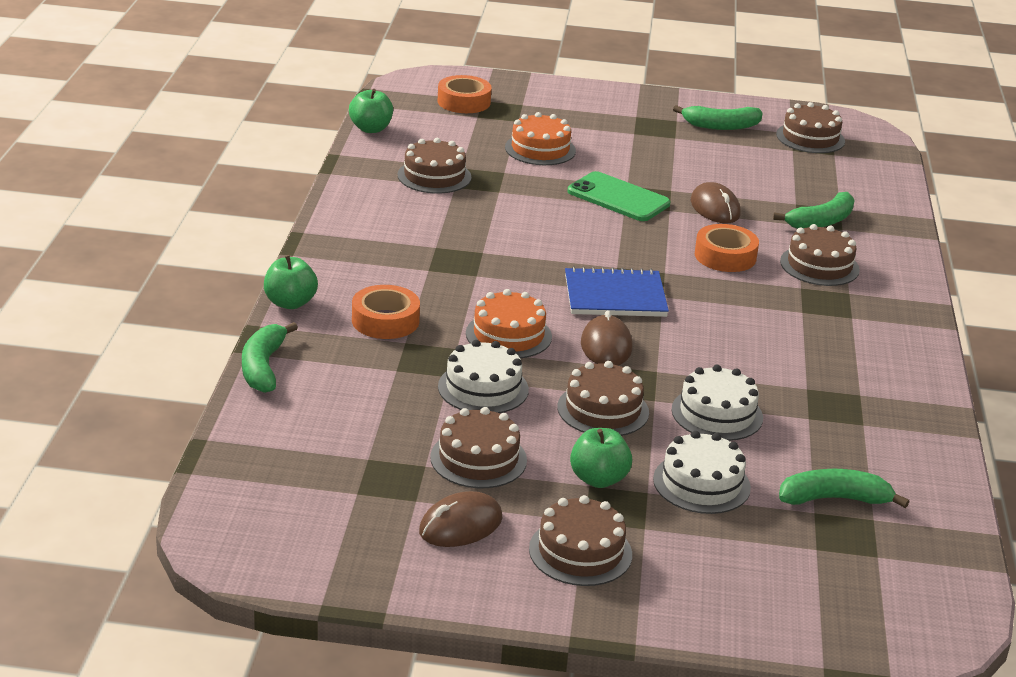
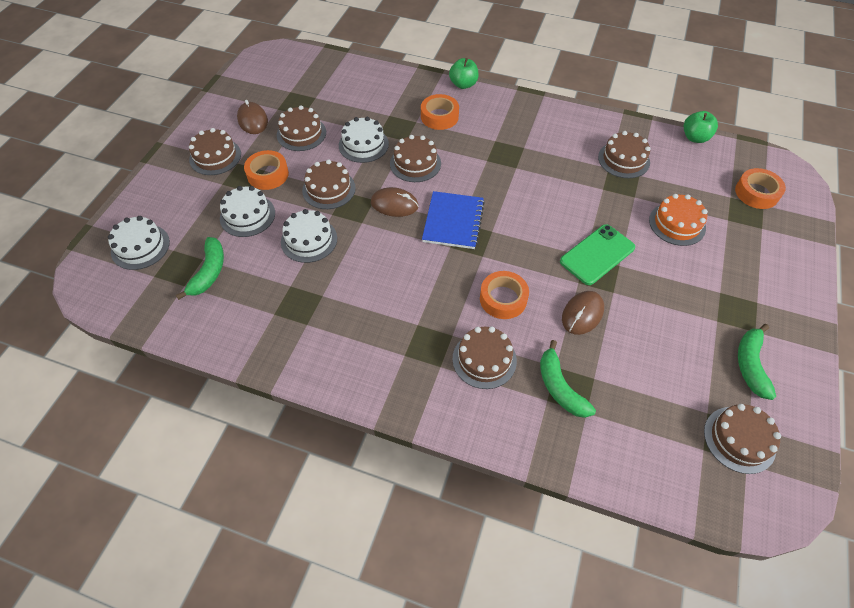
camera: 105 degrees right, 25 degrees up
(263, 367) = (402, 71): green banana -> none
(508, 335) = (415, 163): orange cake -> brown cake
(598, 479) = (268, 174): green apple -> orange tape
(715, 208) = (582, 314): brown mouse -> brown mouse turned 45 degrees counterclockwise
(832, 588) = (140, 247): none -> white cake

